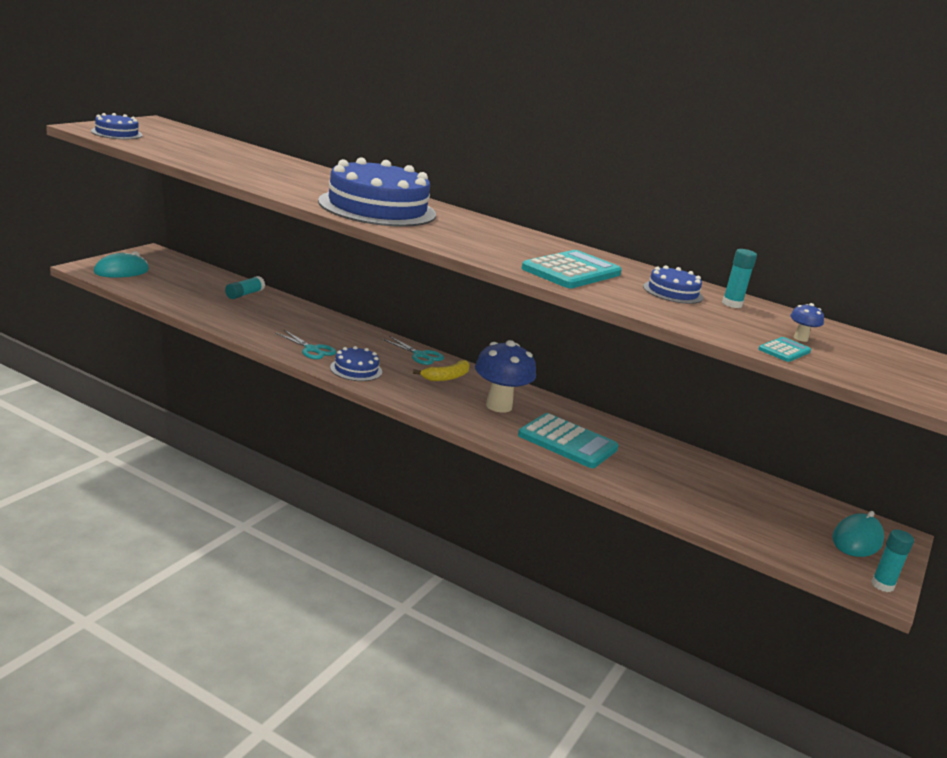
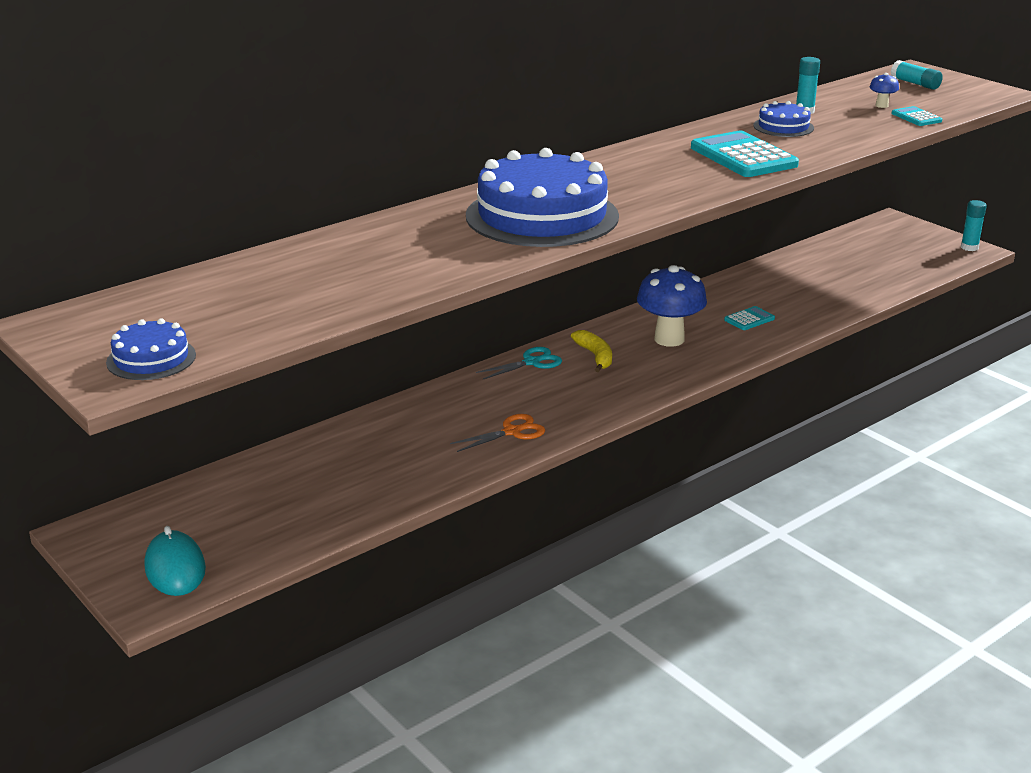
camera: 65 degrees left, 5 degrees up
(244, 294) = (304, 463): turquoise glue stick -> turquoise glue stick (915, 83)
(311, 349) = (512, 432): turquoise scissors -> orange scissors
(356, 369) = (574, 409): blue cake -> none
(567, 442) = (749, 319): turquoise calculator -> turquoise calculator, size x0.49
(857, 540) = (904, 237): turquoise mouse -> none

